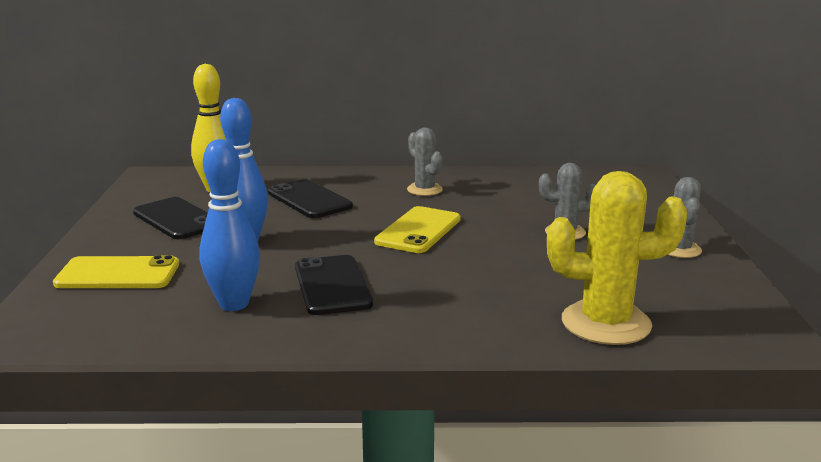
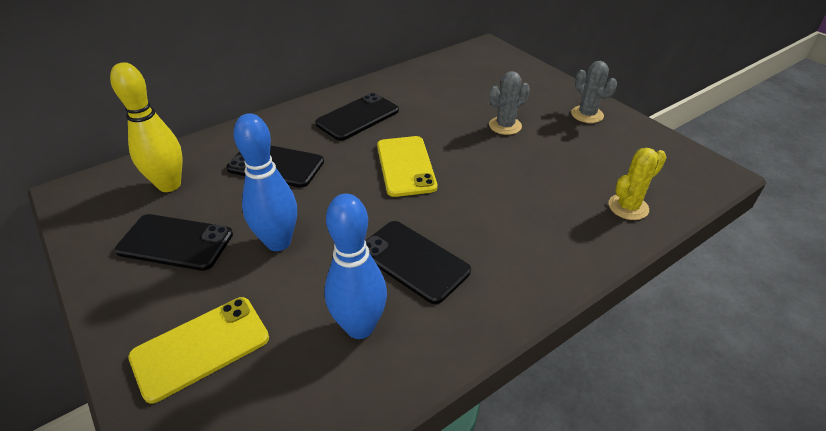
camera: 35 degrees left, 20 degrees up
(424, 190) = (357, 117): grey cactus -> black phone
(606, 323) = (628, 207): yellow cactus -> yellow cactus, size x0.57

